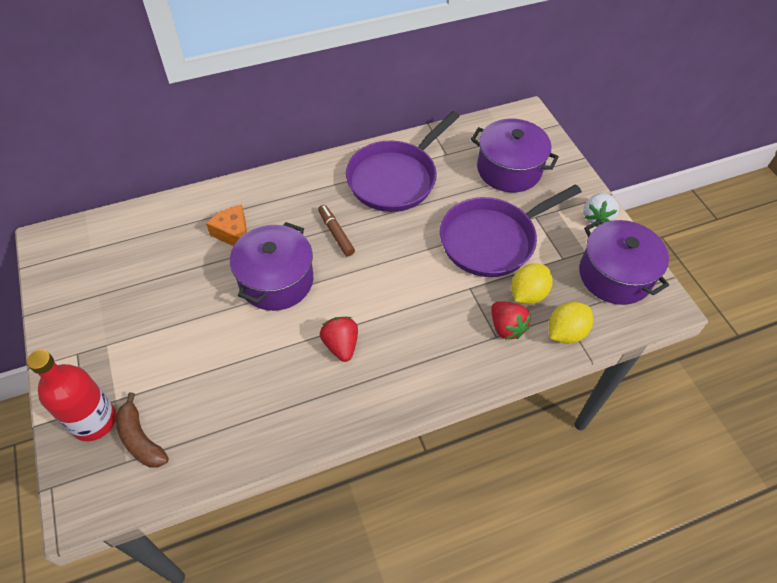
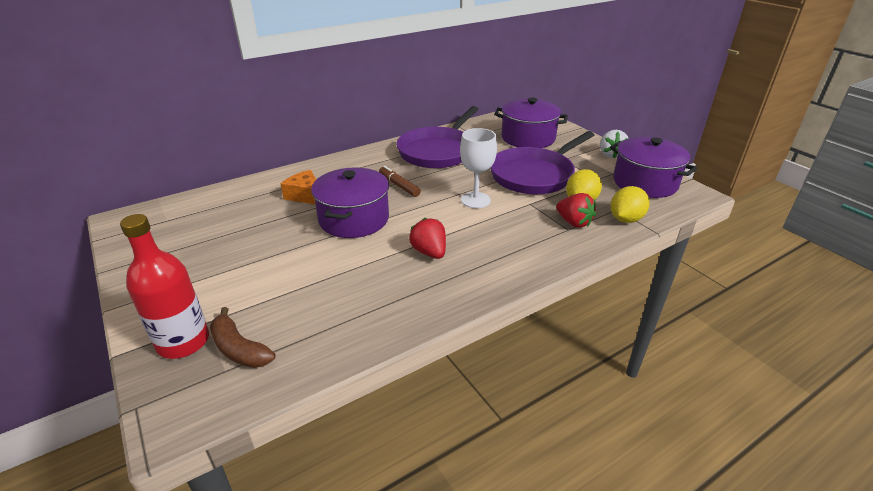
camera: 10 degrees left, 20 degrees down
(412, 272) = (475, 200): none -> white goblet

